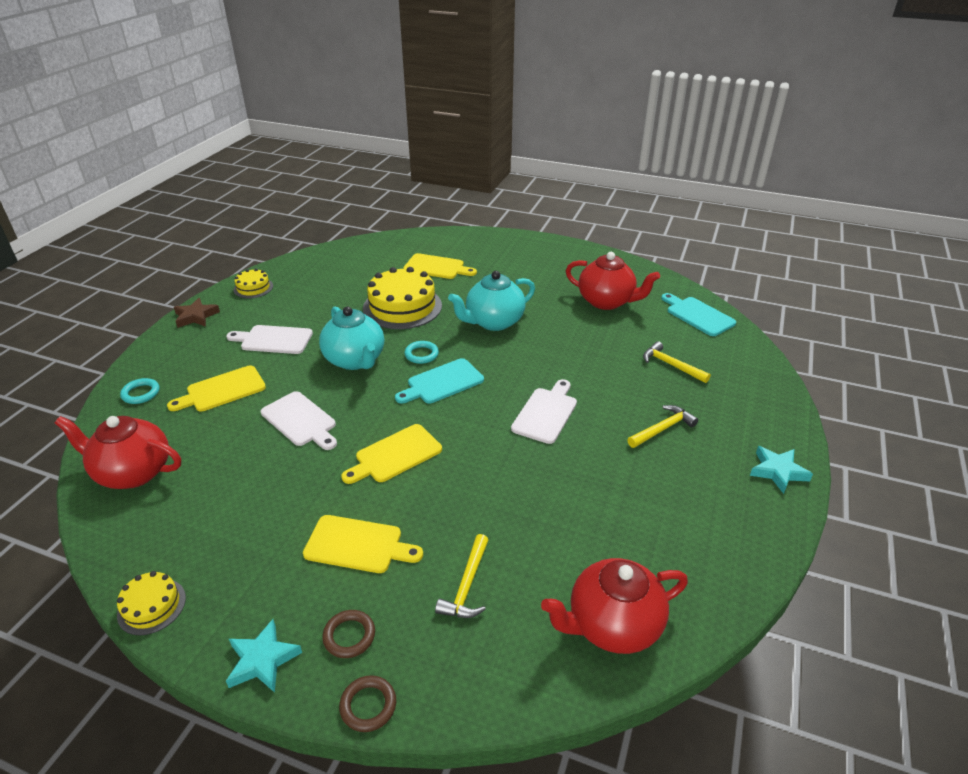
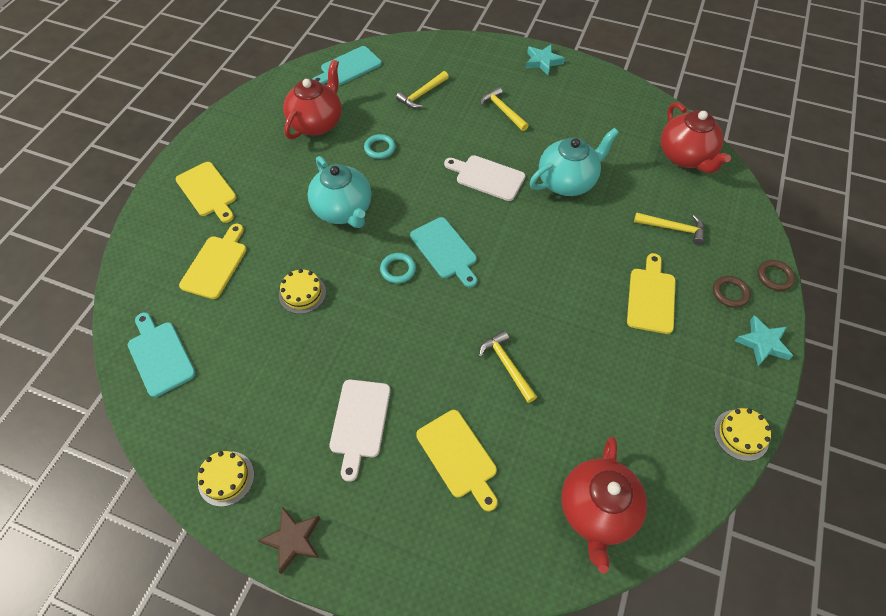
camera: 90 degrees left, 20 degrees up
(141, 393) = (465, 554): turquoise ring -> turquoise ring (380, 148)
(300, 421) = (507, 365): white cutting board -> yellow hammer
(355, 360) = (405, 329): turquoise teapot -> turquoise teapot (567, 182)
(358, 255) = (160, 355): none -> turquoise cutting board
(395, 455) = (548, 281): yellow cutting board -> yellow cutting board (207, 191)
(402, 307) = (302, 293): yellow cake -> yellow cake, size x0.51

